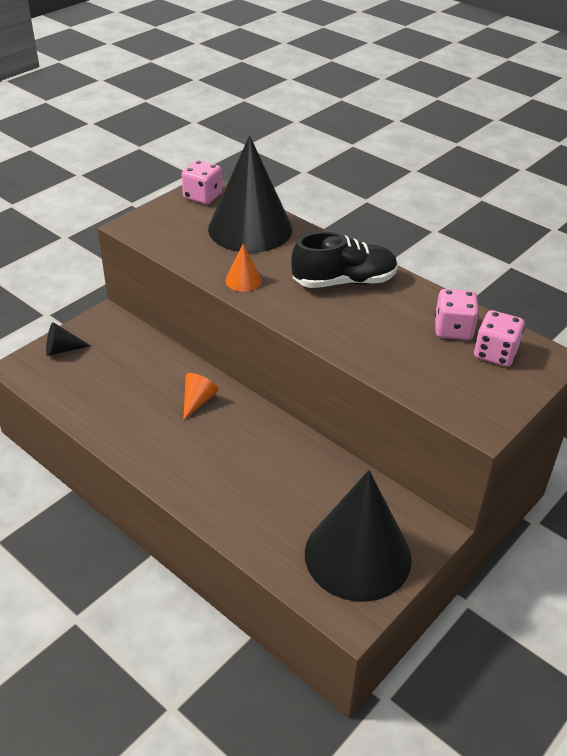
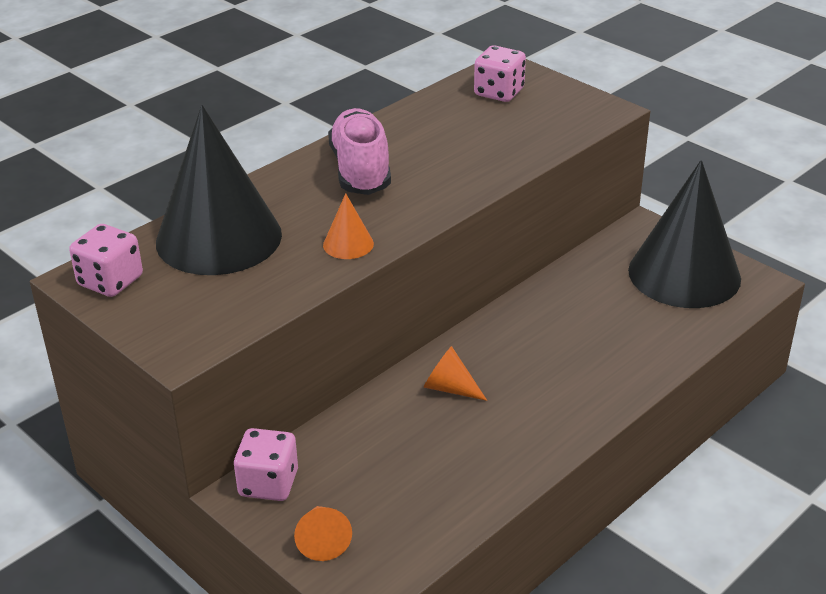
camera: 85 degrees left, 5 degrees down
(62, 349) = (322, 540): black cone -> orange cone
(344, 282) = (361, 170): black shoe -> pink shoe
(453, 329) = (458, 110): pink dice -> pink dice (268, 483)

